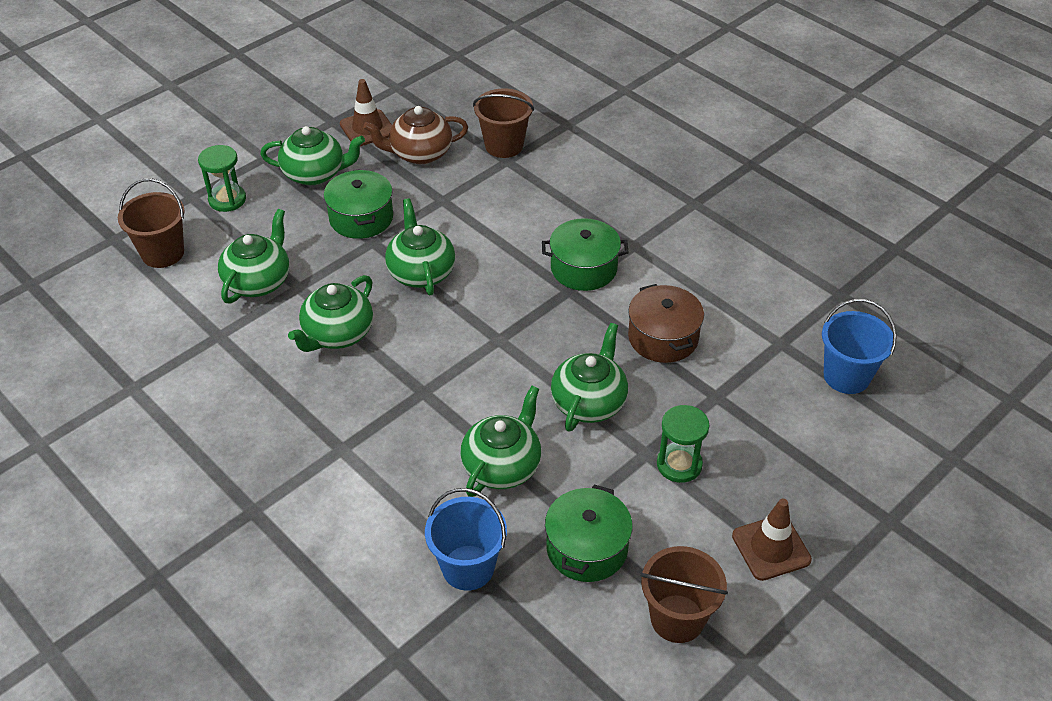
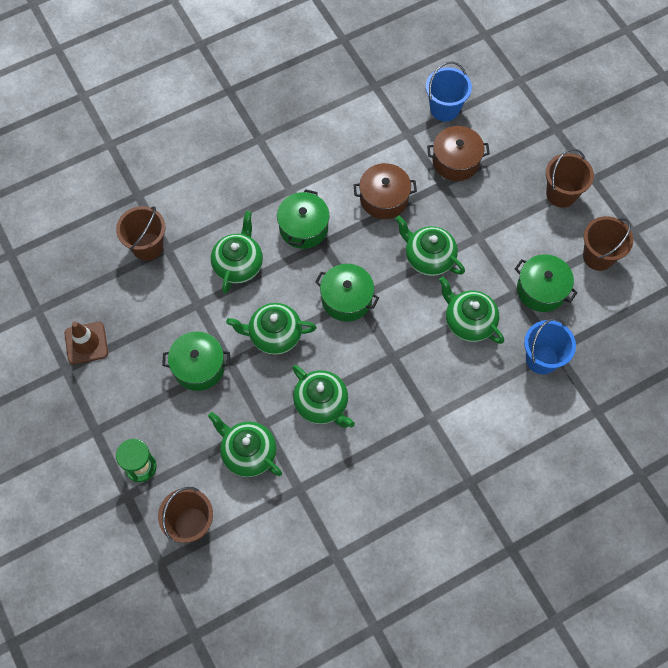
camera: 75 degrees left, 20 degrees up
(315, 174) = (131, 393): green teapot -> green teapot (238, 264)
(420, 153) = (134, 309): brown teapot -> none
(494, 329) = (346, 299): none -> green pot
(679, 464) = (491, 222): green hourglass -> none
(763, 405) = (456, 161): none -> brown pot
(771, 548) = (561, 194): brown traffic cone -> brown bucket

